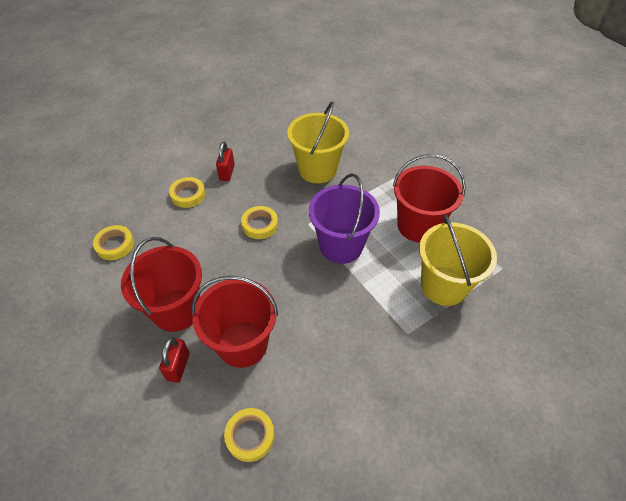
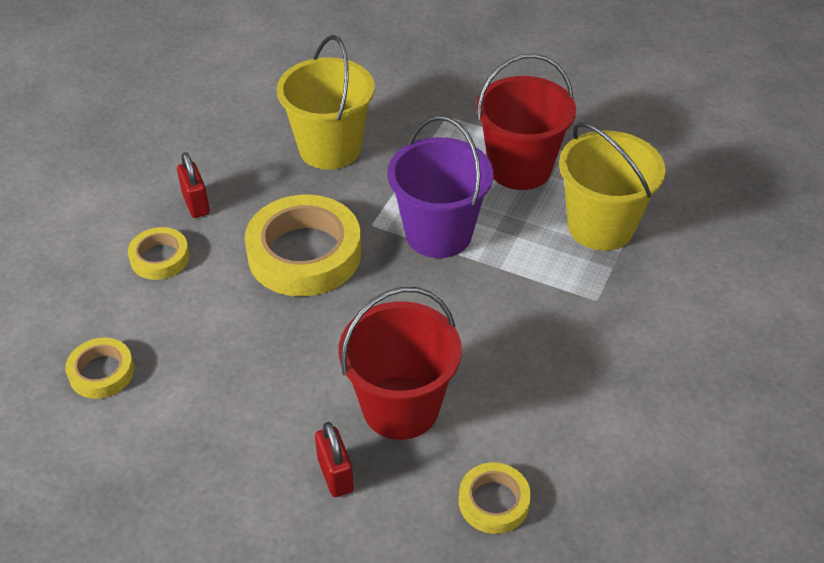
camera: 30 degrees left, 5 degrees down
(176, 310) = (273, 411): red bucket -> none
(260, 225) = (304, 253): yellow tape -> yellow tape, size x1.94

